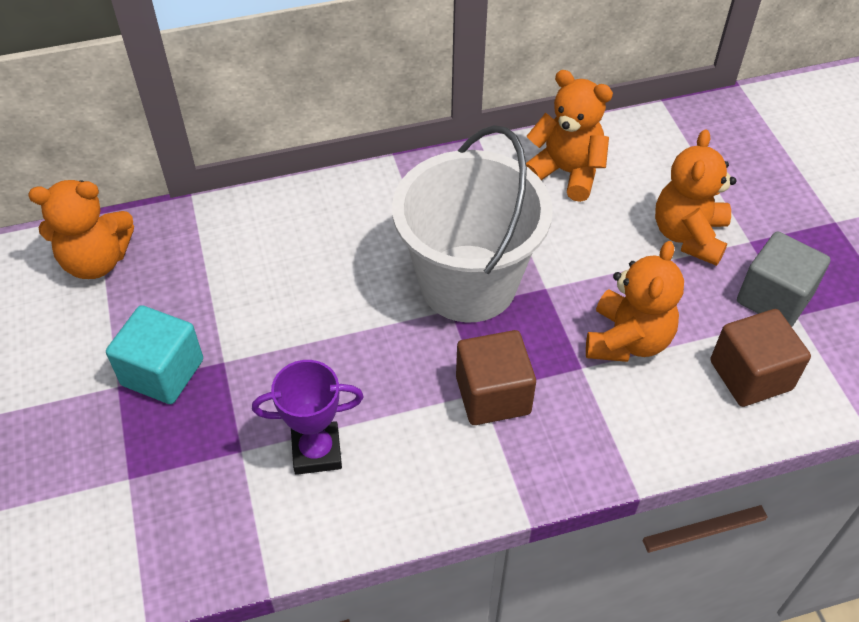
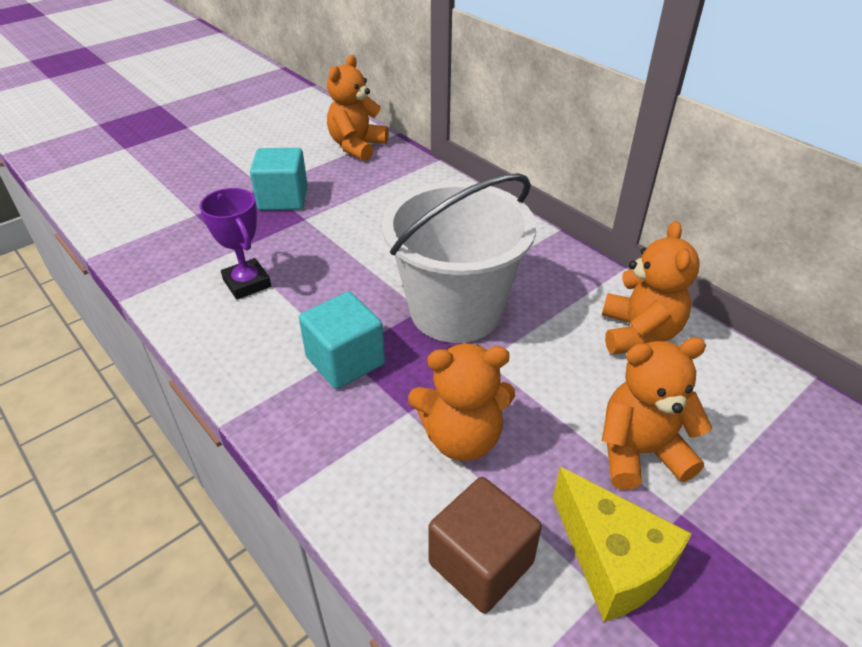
camera: 65 degrees right, 10 degrees down
(96, 261) = (357, 146): orange teddy bear -> orange teddy bear turned 60 degrees clockwise
(493, 395) = (345, 361): brown cube -> turquoise cube
(774, 298) = (612, 561): grey cube -> yellow cheese

